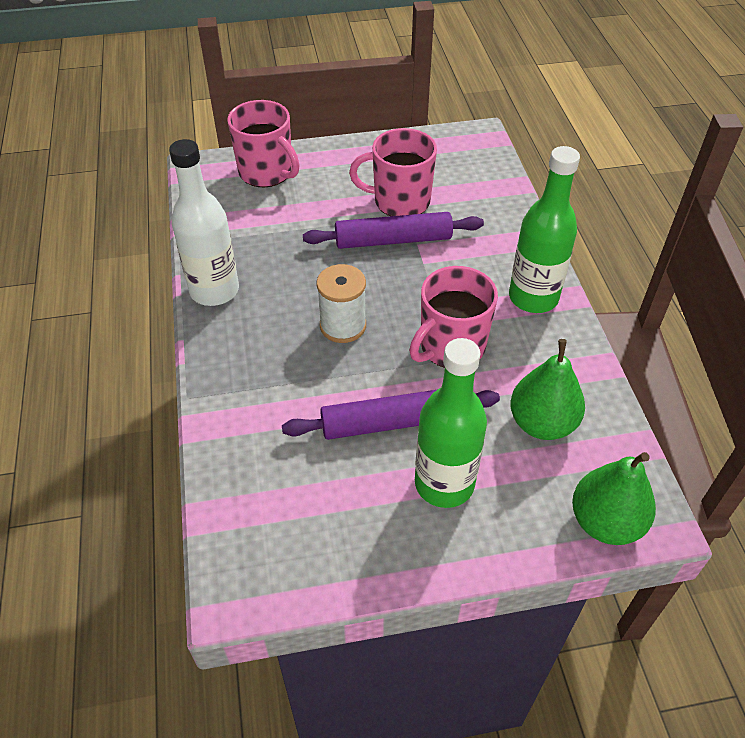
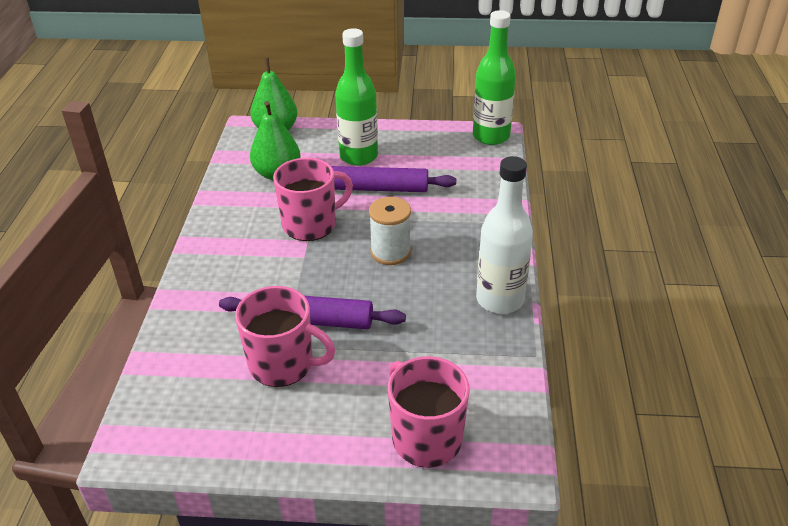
camera: 165 degrees left, 10 degrees down
(533, 297) = (220, 248): green bottle -> green bottle (491, 136)

